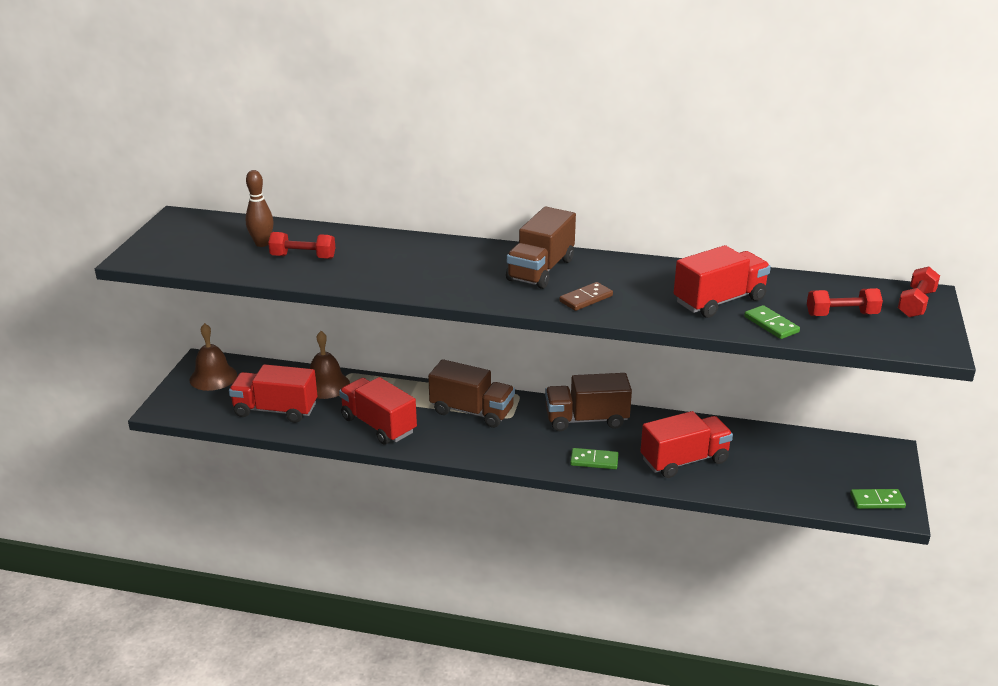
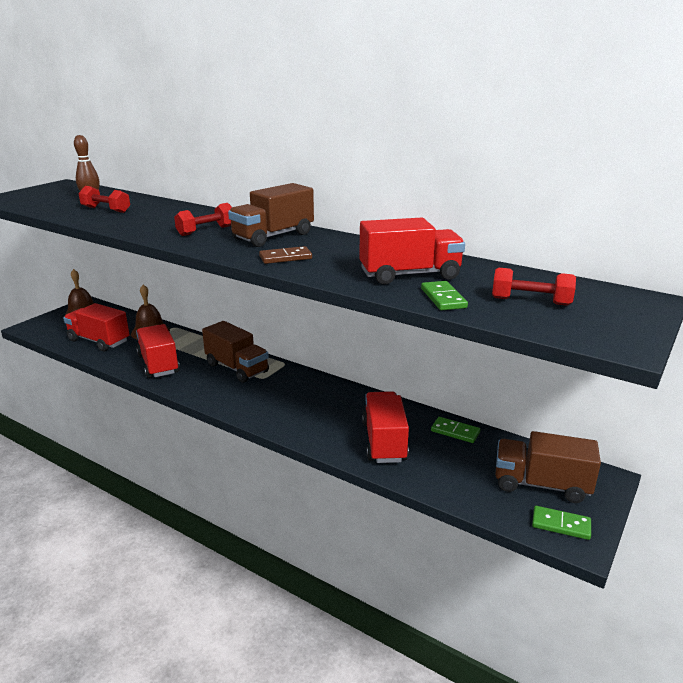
camera: 20 degrees right, 5 degrees down
(586, 419) = (324, 391): brown truck -> brown truck (541, 485)
(594, 460) = (302, 424): green domino -> green domino (455, 432)
(684, 460) = (384, 442): red truck -> red truck turned 90 degrees counterclockwise
(916, 304) = (628, 305): red dumbbell -> red dumbbell (206, 231)

